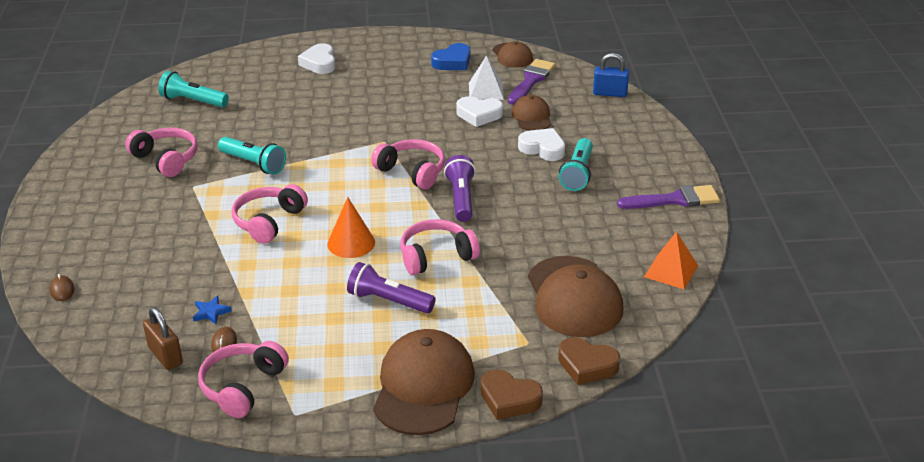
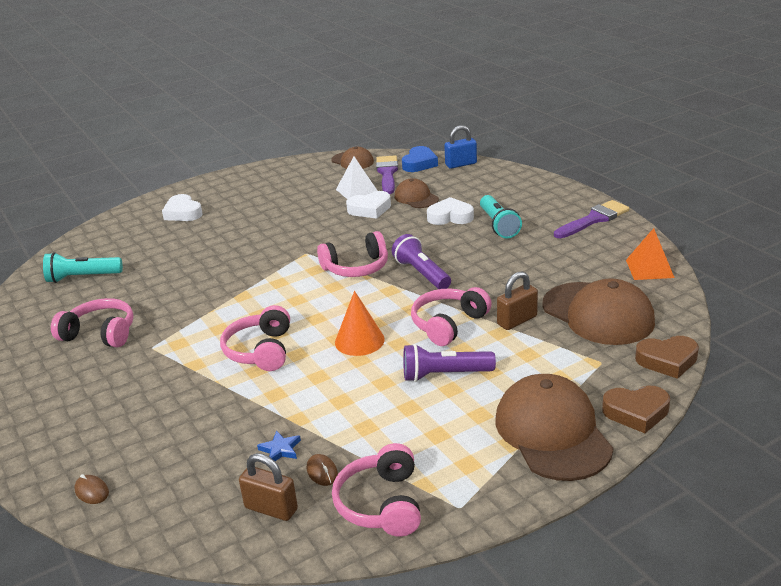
camera: 25 degrees left, 5 degrees down
(253, 164) = (197, 309): turquoise flashlight -> none
(412, 172) = (356, 267): pink headphones -> pink headphones turned 150 degrees clockwise
(452, 62) = (306, 179): blue heart -> blue heart (419, 163)
(497, 275) = (517, 320): none -> brown padlock

